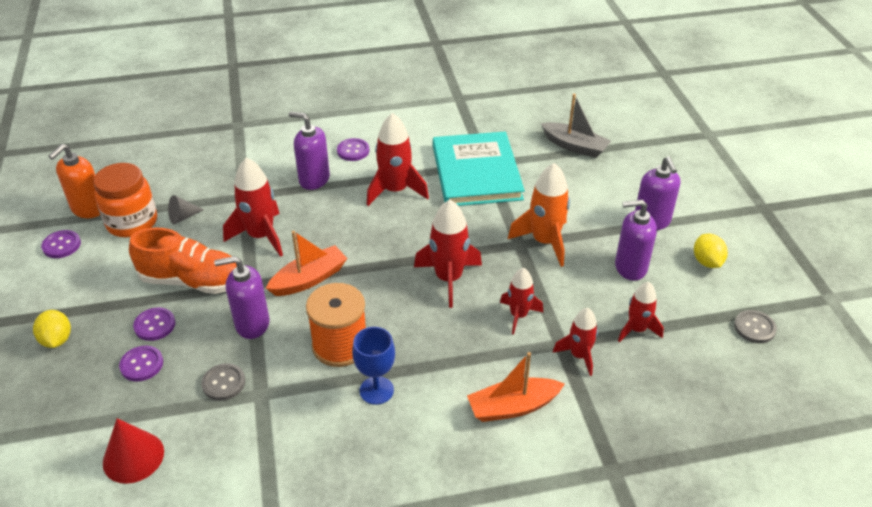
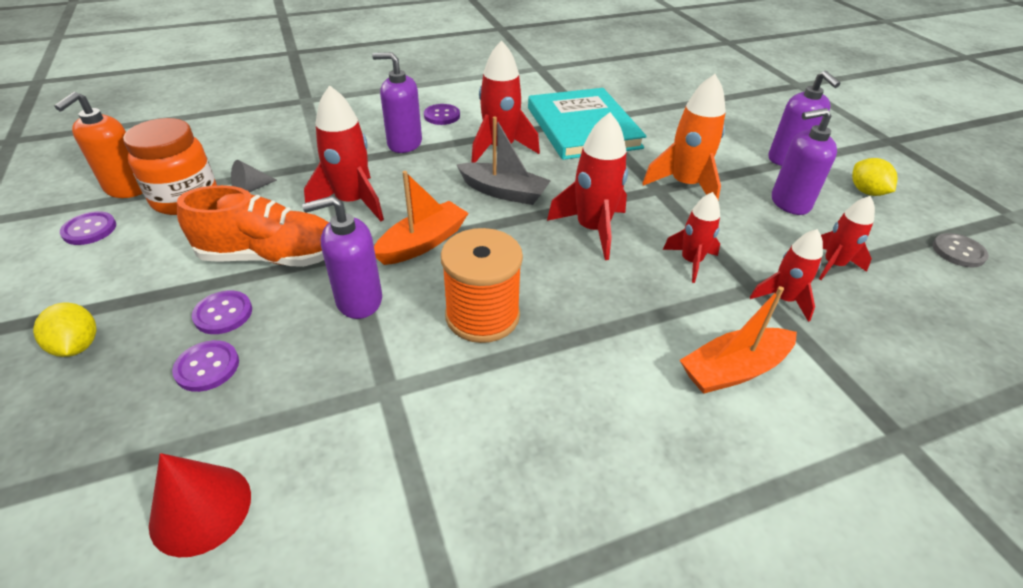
camera: 10 degrees left, 0 degrees up
(223, 383) = (331, 380): grey button -> none
(376, 390) = (547, 367): blue goblet -> none
(575, 146) = (674, 100): grey boat -> grey boat (504, 192)

